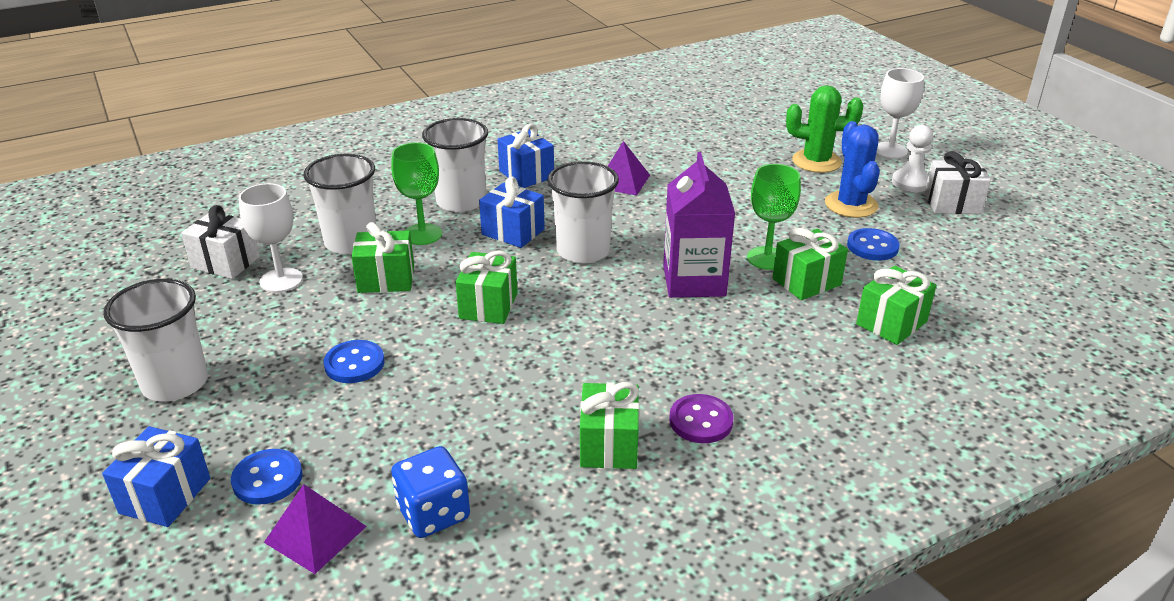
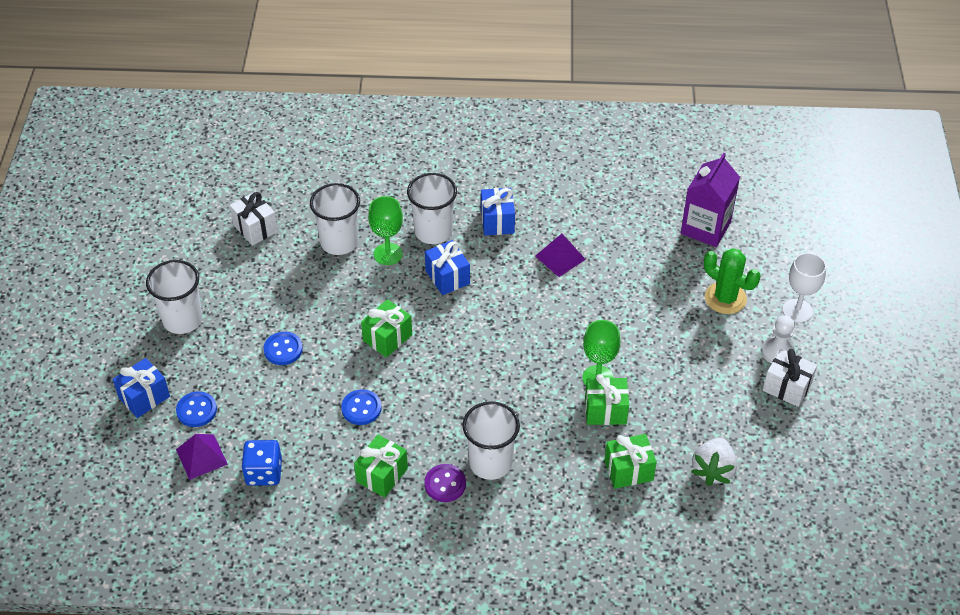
camera: 30 degrees right, 15 degrees up
(281, 280) = (279, 259): white goblet -> none
(386, 279) = (341, 286): green gift -> none
(583, 251) = (480, 316): white cup -> white cup (490, 463)
(694, 281) = (531, 375): purple carton -> purple carton (705, 228)
(851, 205) = (707, 354): blue cactus -> none
(872, 246) = (682, 401): blue button -> blue button (361, 408)
(972, 290) = (713, 470): none -> white strawberry

